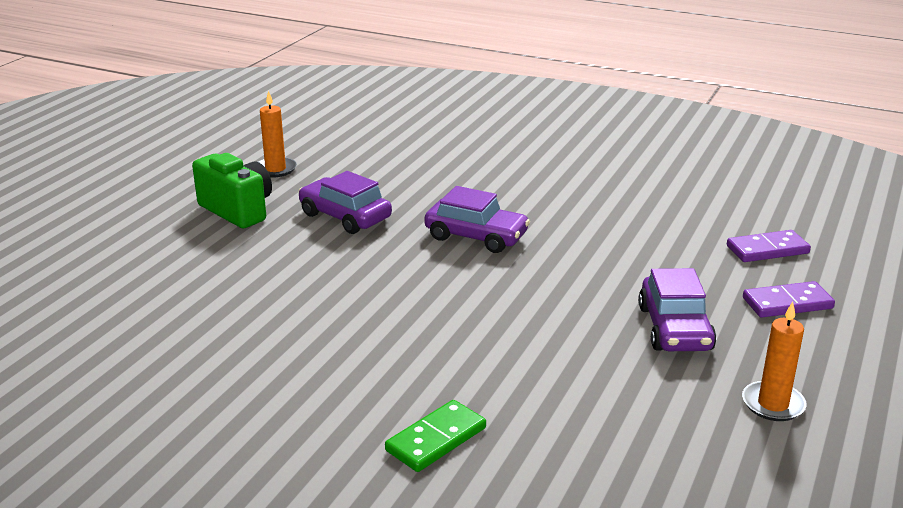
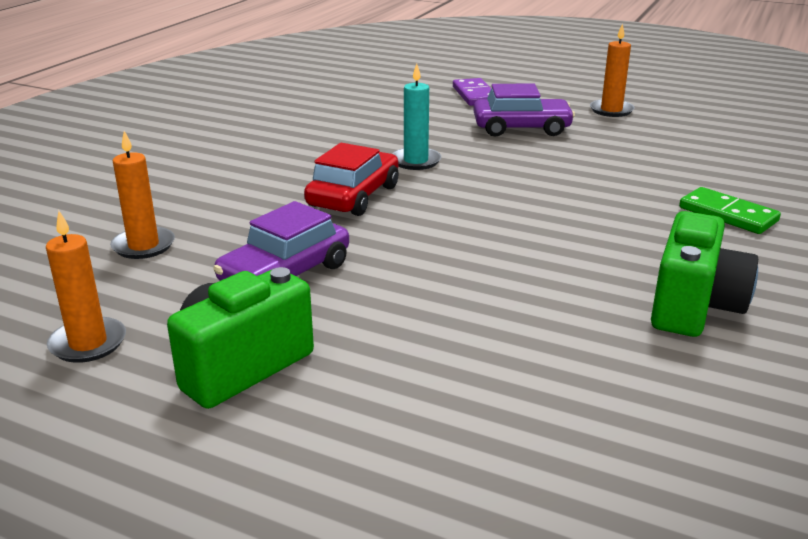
camera: 90 degrees left, 0 degrees up
(256, 382) = (694, 307): none -> green camera
(392, 169) = (143, 246): none -> orange candle
(476, 236) = (353, 196): purple car -> red car
(560, 264) = (416, 161): none -> turquoise candle
(767, 249) = (390, 93): purple domino -> none

